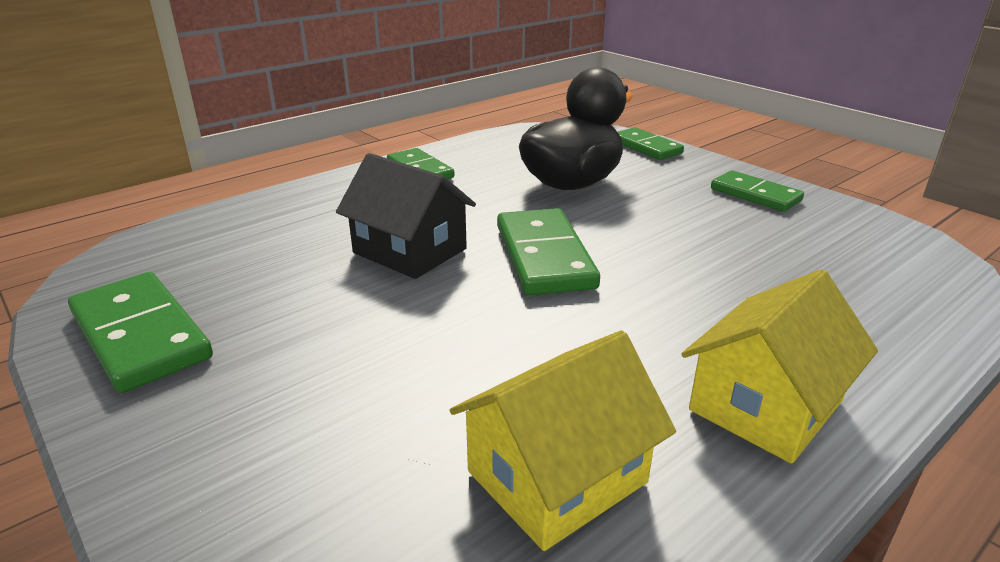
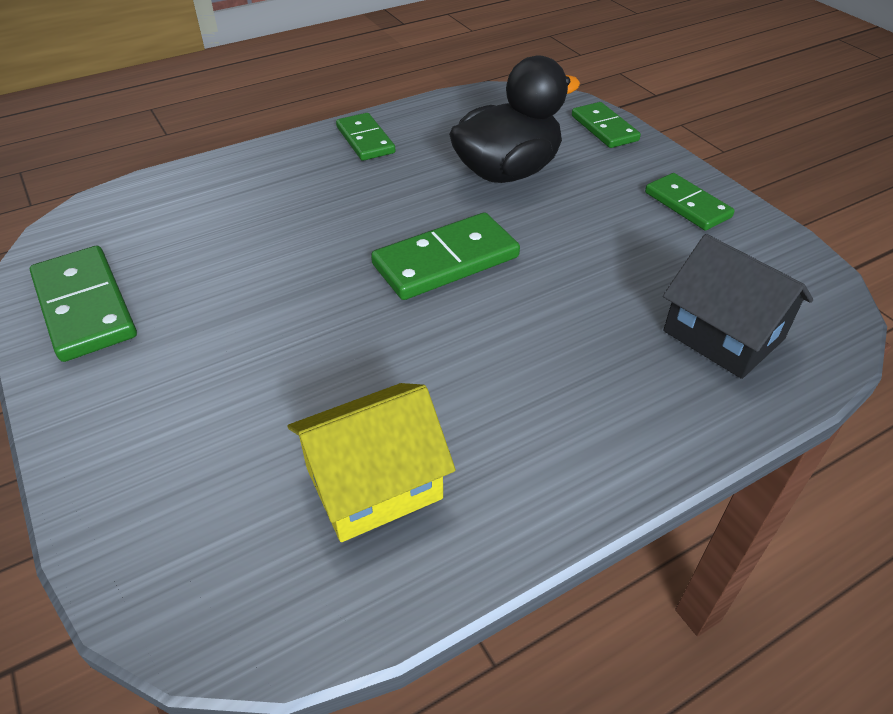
camera: 10 degrees right, 15 degrees up
(410, 251) = (327, 240): black house -> black house (723, 335)
(544, 256) = (445, 261): green domino -> green domino turned 60 degrees clockwise
(765, 405) = (573, 443): yellow house -> none

